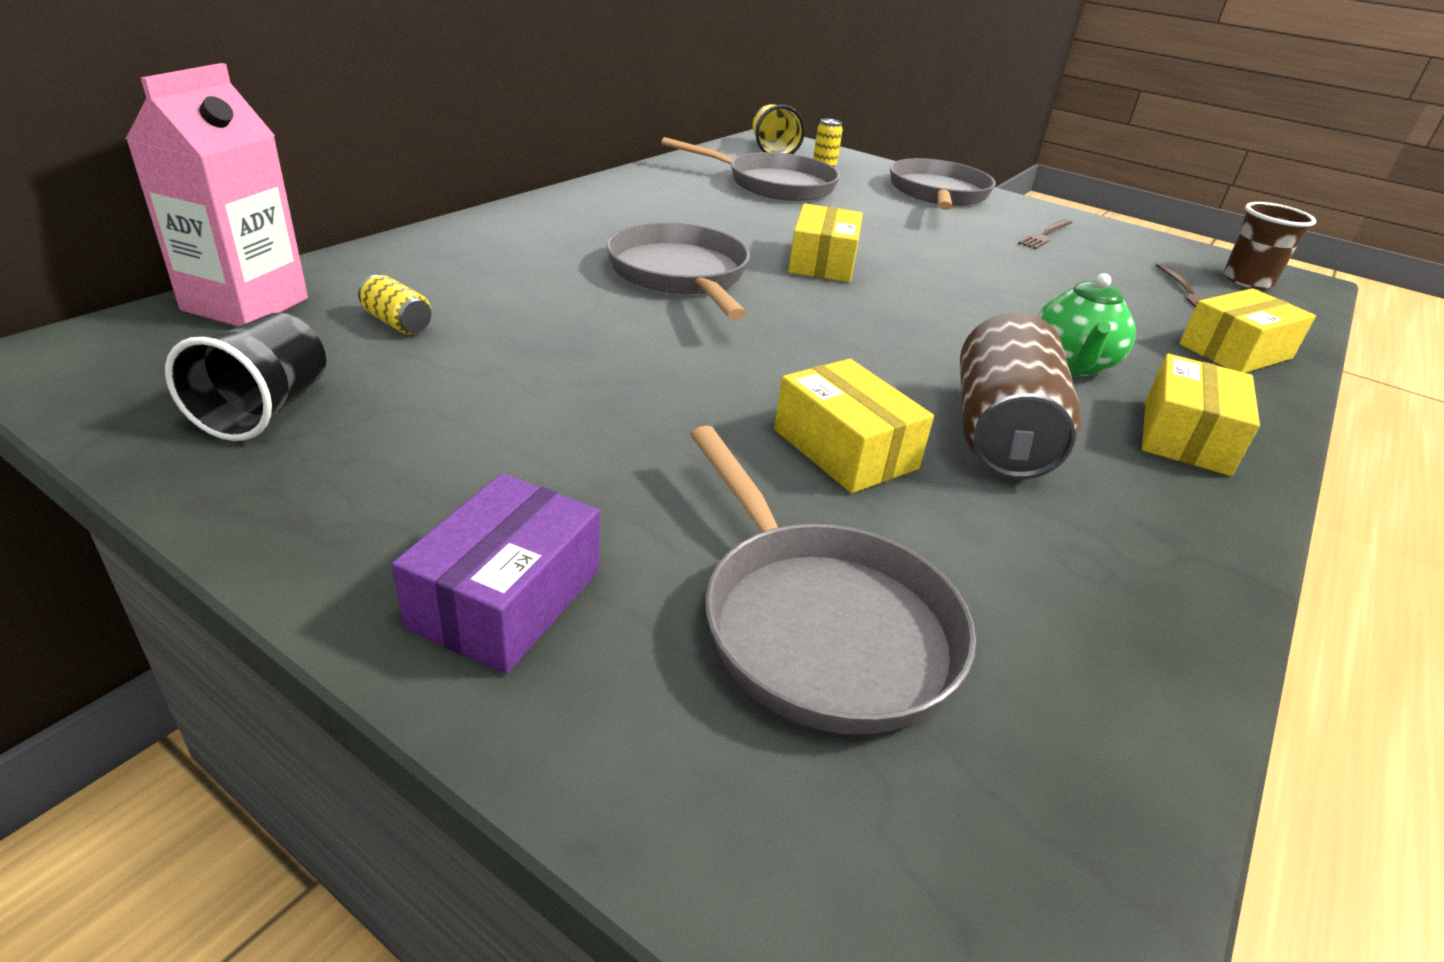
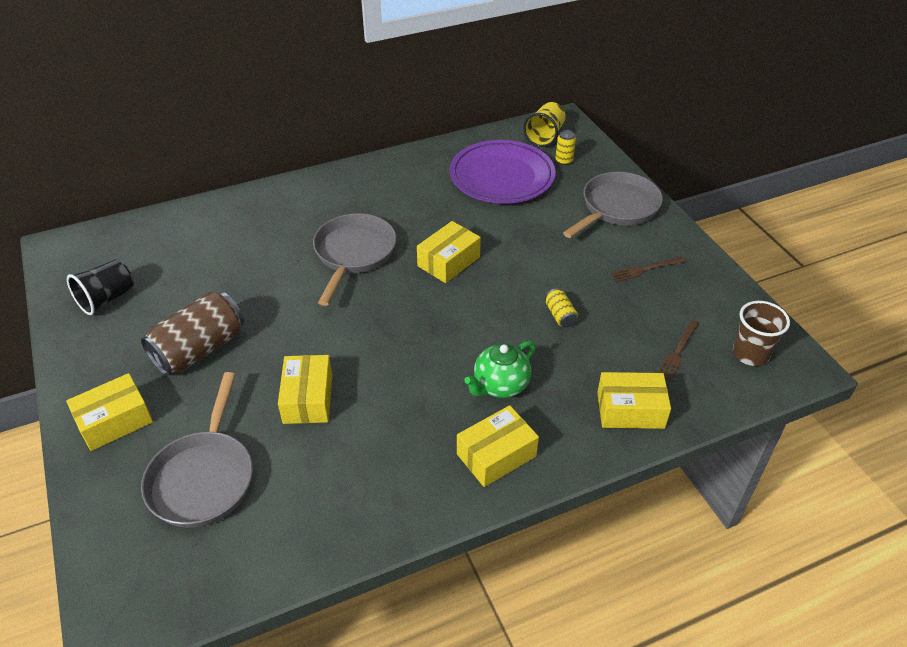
camera: 35 degrees right, 10 degrees up
(245, 304) = (142, 229): pink carton -> none
(397, 323) = (191, 258): yellow can -> yellow can (560, 315)
(506, 598) = (115, 421): purple box -> yellow box
(774, 185) = (502, 177): grey pan -> purple plate
(1001, 434) = (394, 417): brown can -> brown can (200, 349)

